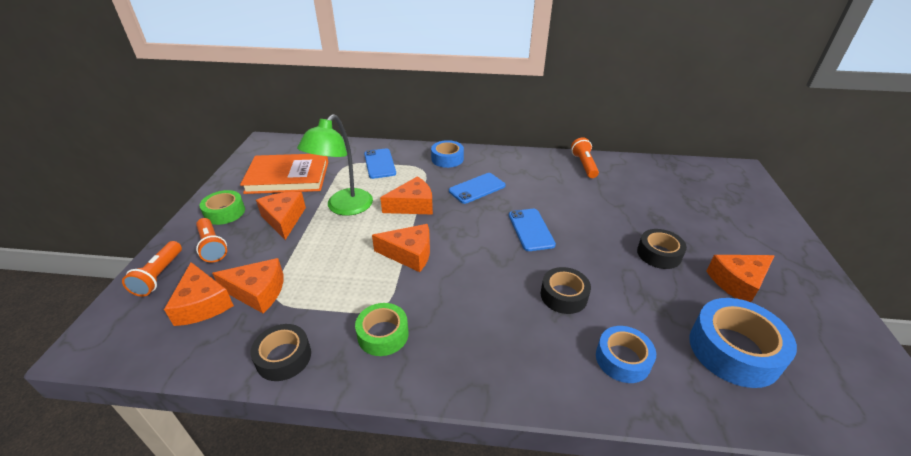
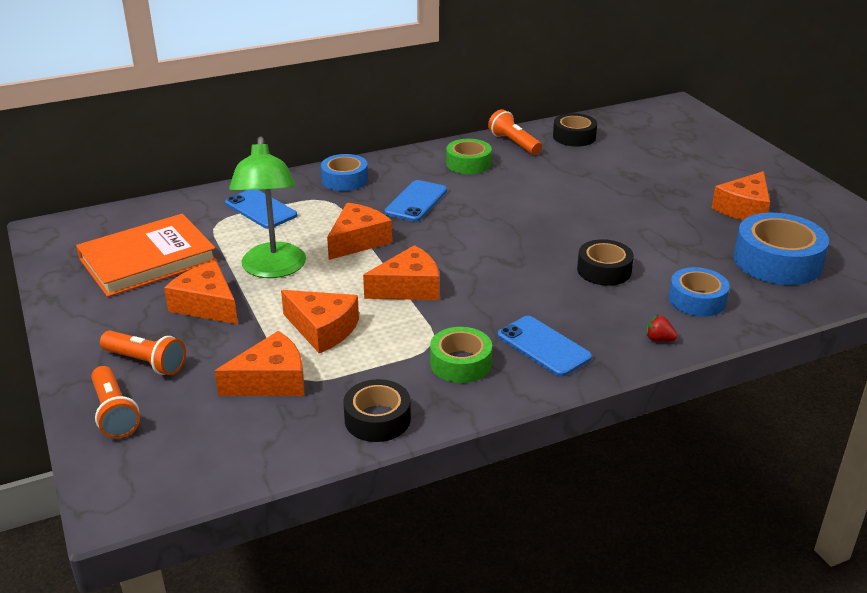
camera: 30 degrees left, 5 degrees down
(202, 304) = (216, 415): orange cheese -> orange cheese (322, 329)
(225, 212) = (110, 324): green tape -> green tape (468, 163)
(531, 229) = (517, 224): blue phone -> blue phone (543, 346)
(555, 386) = (659, 339): none -> red strawberry
(659, 254) = (660, 207): black tape -> black tape (574, 137)

